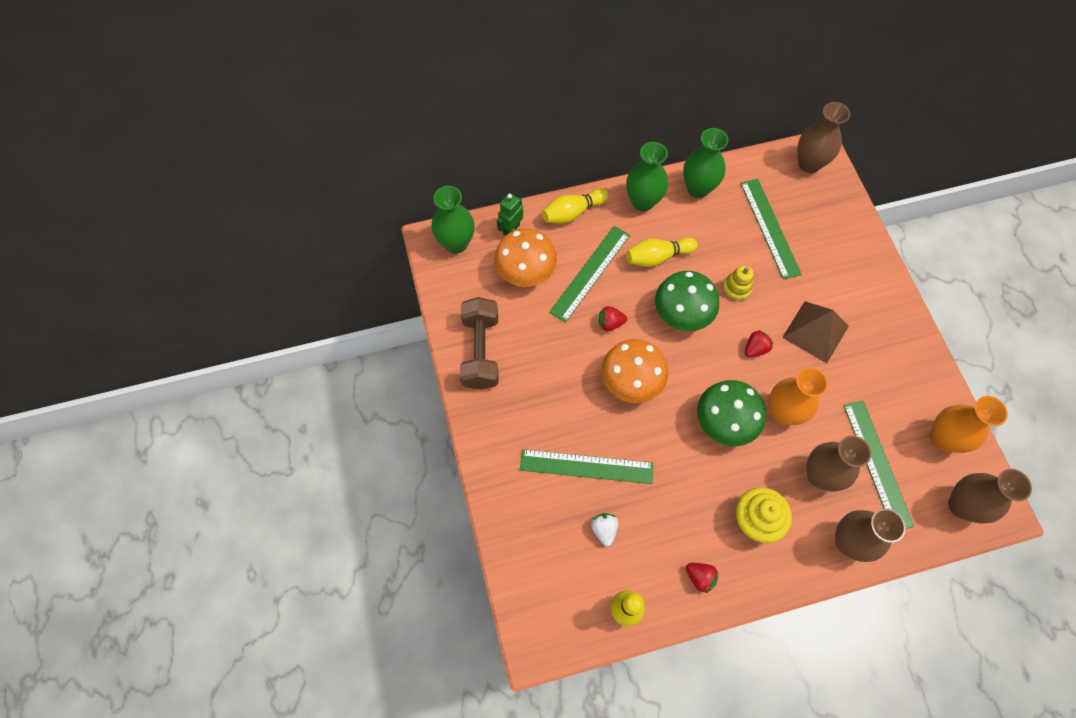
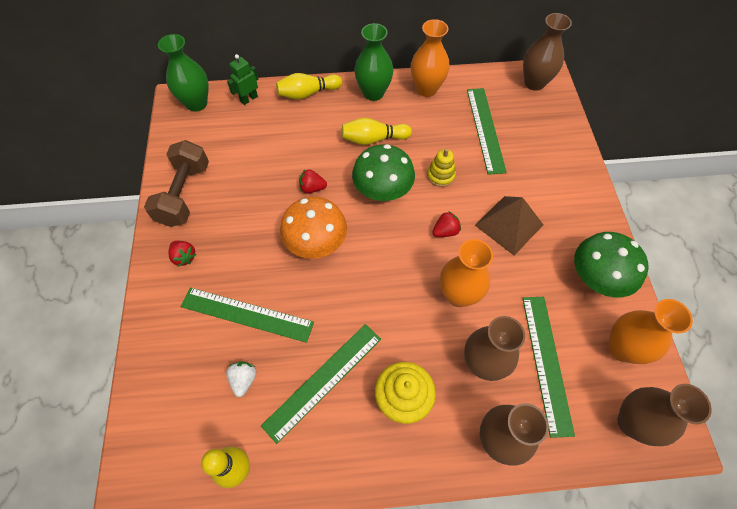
camera: 10 degrees right, 5 degrees down
(526, 272) = (249, 134): orange mushroom -> none
(590, 273) = (307, 143): green ruler -> green ruler (323, 381)
(698, 188) = (426, 89): green vase -> orange vase
(700, 577) = (328, 449): red strawberry -> red strawberry (184, 257)
(724, 422) = (397, 294): green mushroom -> green mushroom (597, 277)

